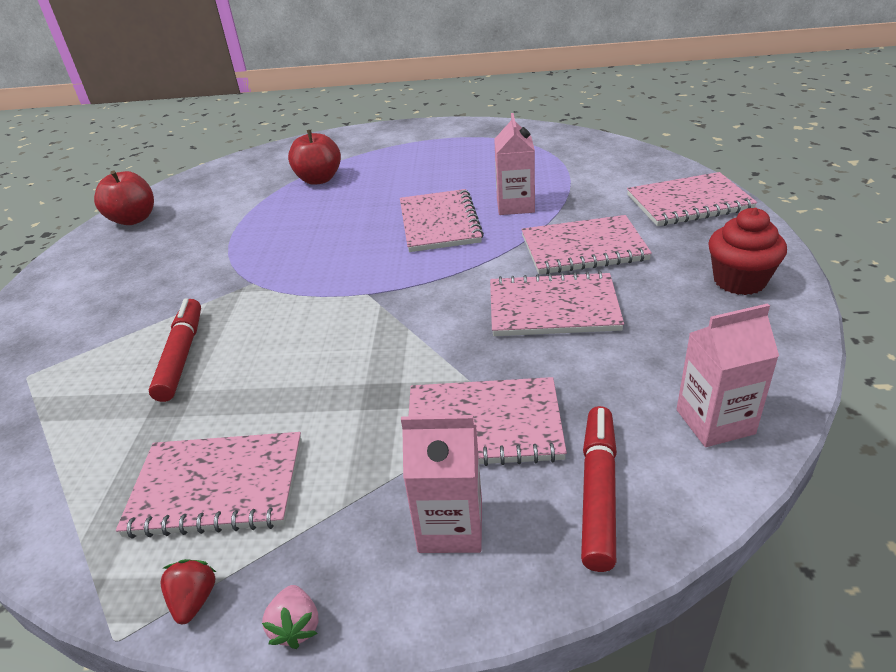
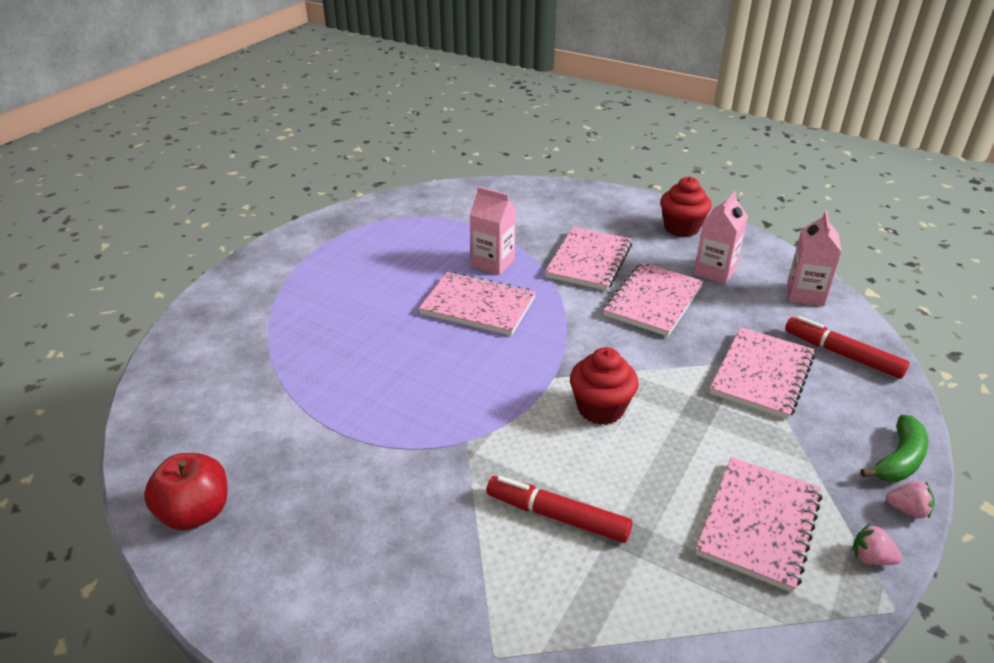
camera: 65 degrees left, 0 degrees up
(194, 600) = (871, 558): red strawberry -> pink strawberry
(319, 179) = (295, 345): red apple -> none
(339, 333) = (600, 408): none -> red cupcake
(396, 601) = (899, 460): none -> green banana
(450, 526) = (847, 419): pink carton -> pink carton (714, 271)
(689, 202) = (573, 202): pink notebook -> none

